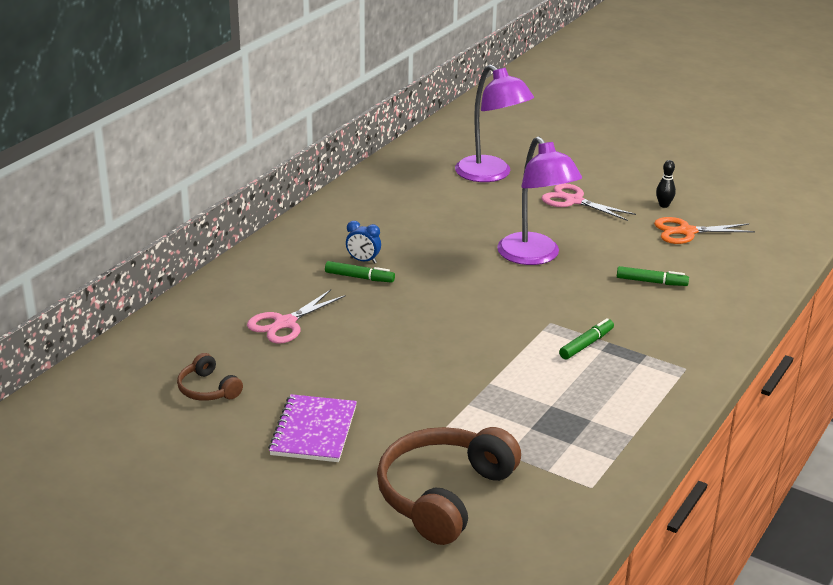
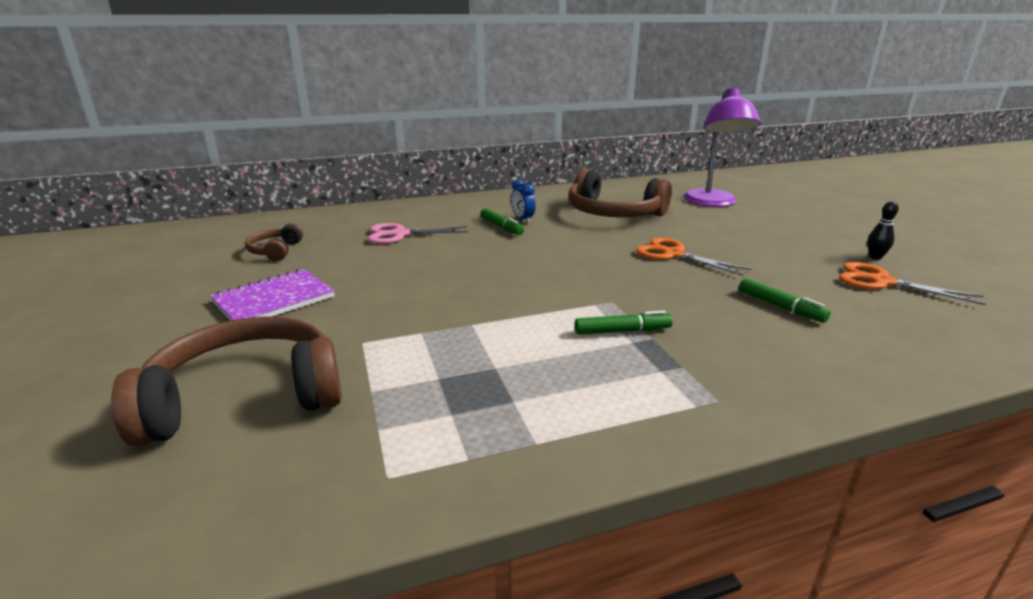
camera: 40 degrees right, 5 degrees down
(428, 221) = (613, 213): none -> brown headphones
(535, 256) = (673, 254): purple lamp -> orange scissors
(574, 201) = (771, 232): pink scissors -> none

